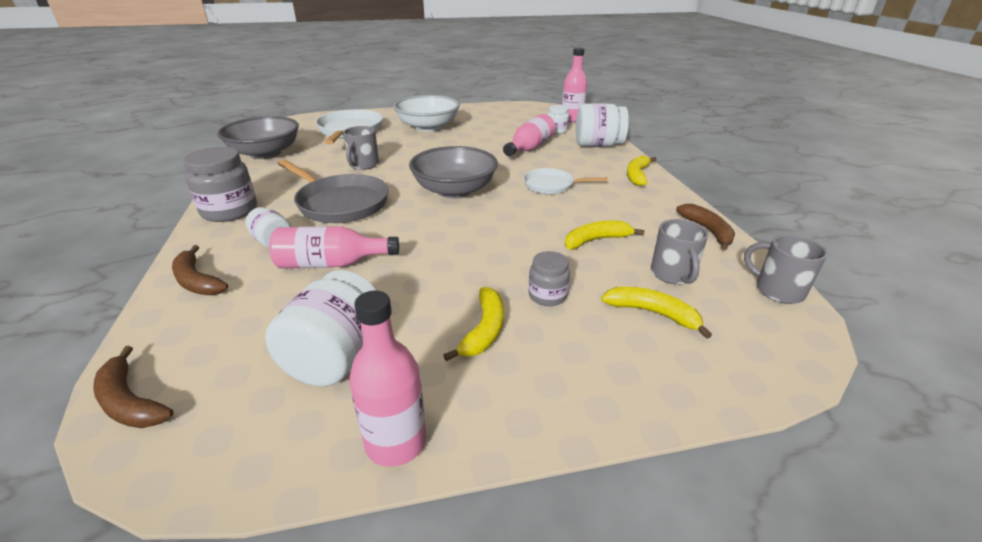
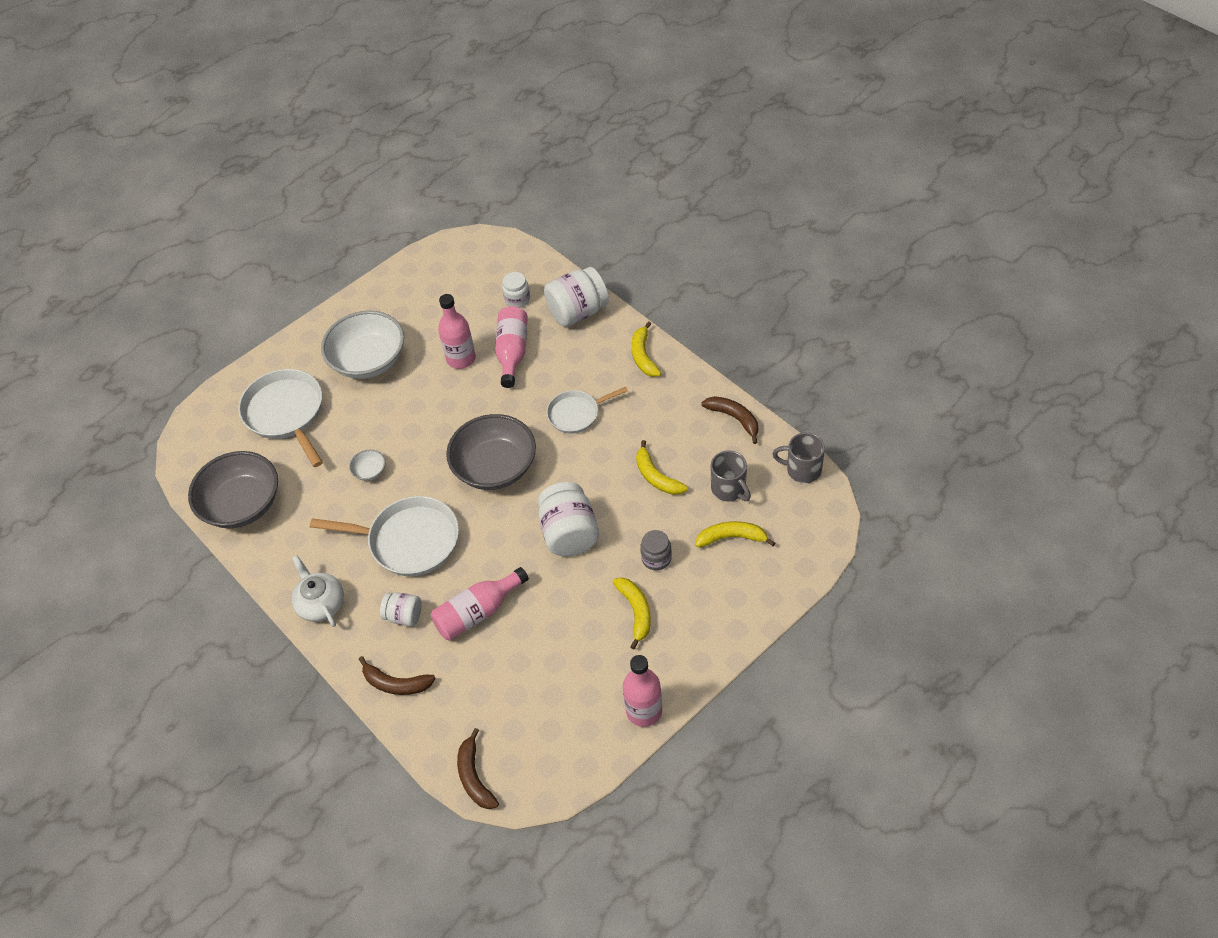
camera: 25 degrees left, 20 degrees up
(130, 402) = (474, 777): brown banana -> brown banana turned 60 degrees clockwise
(229, 211) = (321, 604): grey jar -> white teapot
(336, 357) = (562, 683): white jar -> white jar (569, 534)
(340, 203) = (409, 541): grey pan -> white pan
(363, 165) = (370, 471): grey mug -> white bowl
(572, 119) = (517, 261): pink bottle -> pink bottle (461, 359)
(595, 240) = (656, 477): yellow banana -> yellow banana turned 75 degrees counterclockwise

